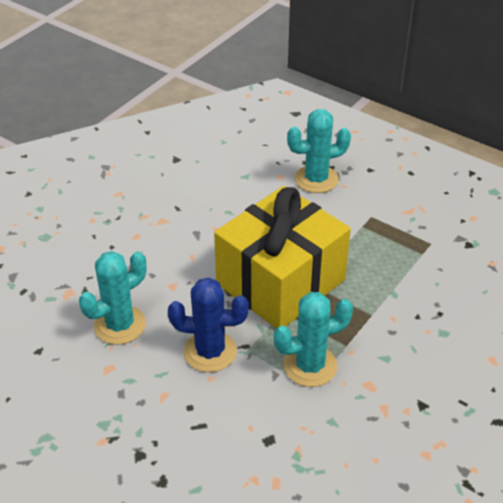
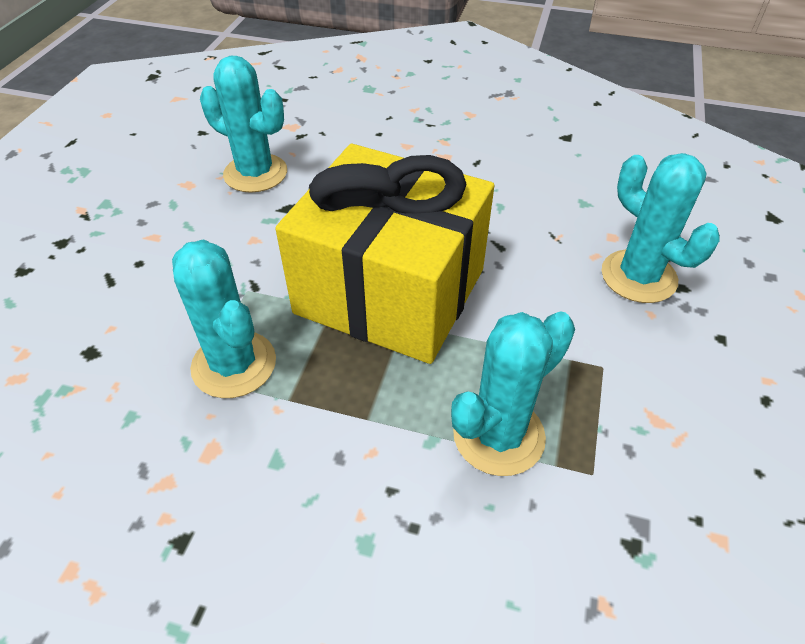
camera: 70 degrees right, 5 degrees up
(210, 352) = (234, 256): blue cactus -> none
(399, 268) = (498, 435): none -> turquoise cactus

